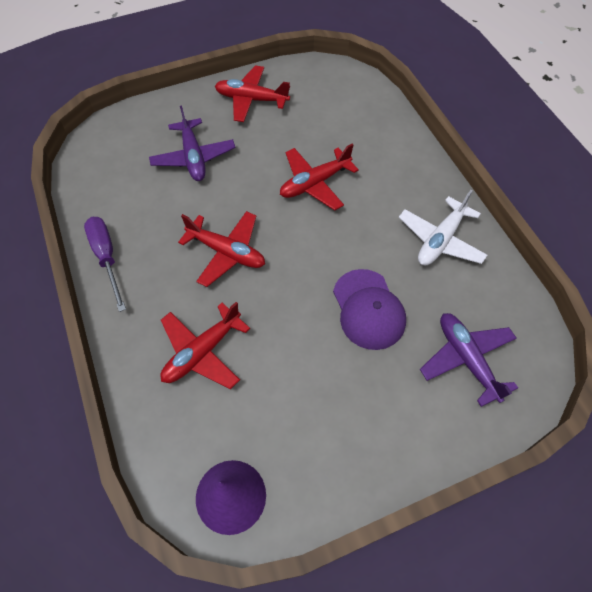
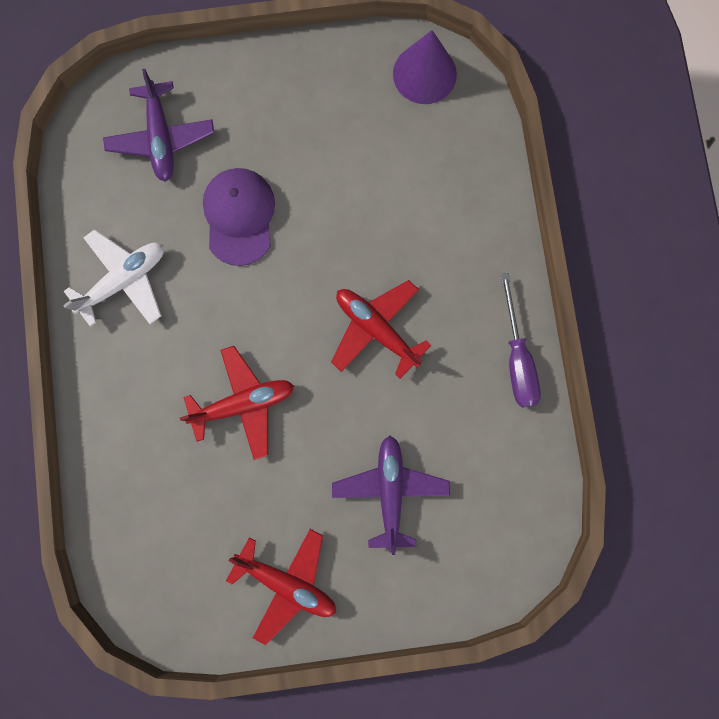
camera: 165 degrees left, 20 degrees up
(202, 352) = (426, 214): red plane -> none

